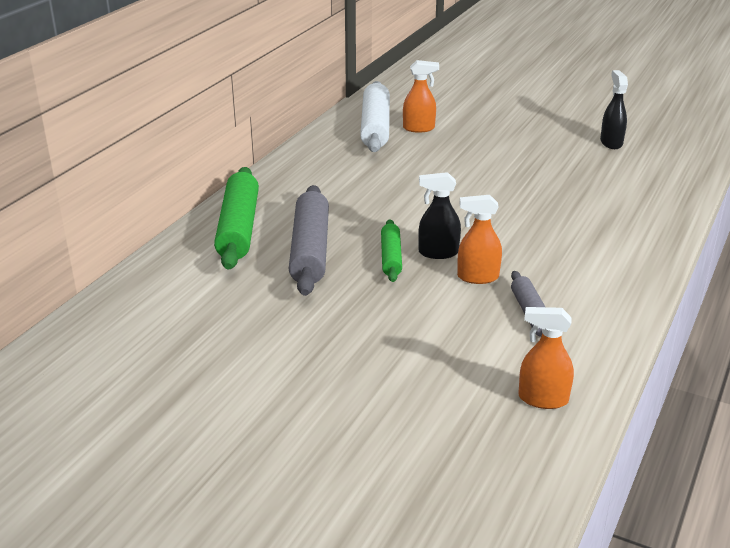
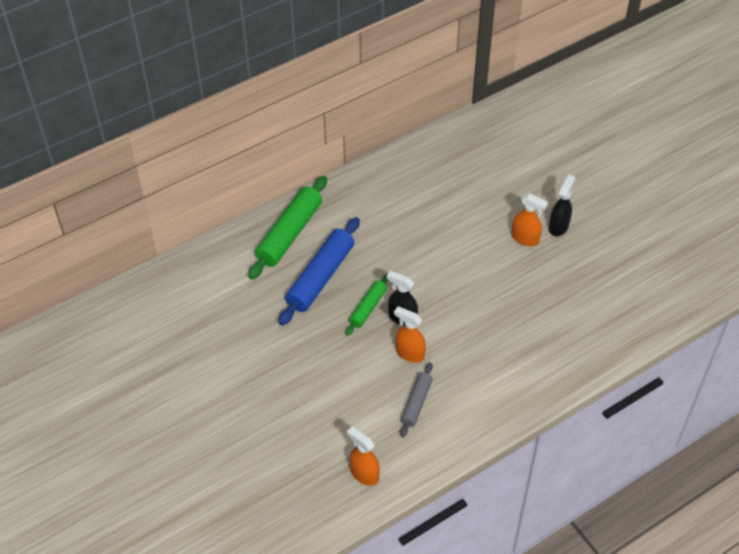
camera: 30 degrees right, 20 degrees up
(310, 250) = (320, 277): grey rolling pin -> blue rolling pin
(375, 127) = (465, 154): white rolling pin -> none
(419, 128) = (497, 169): orange spray bottle -> orange spray bottle (525, 238)
(611, 143) = (637, 251): black spray bottle -> black spray bottle (558, 226)

